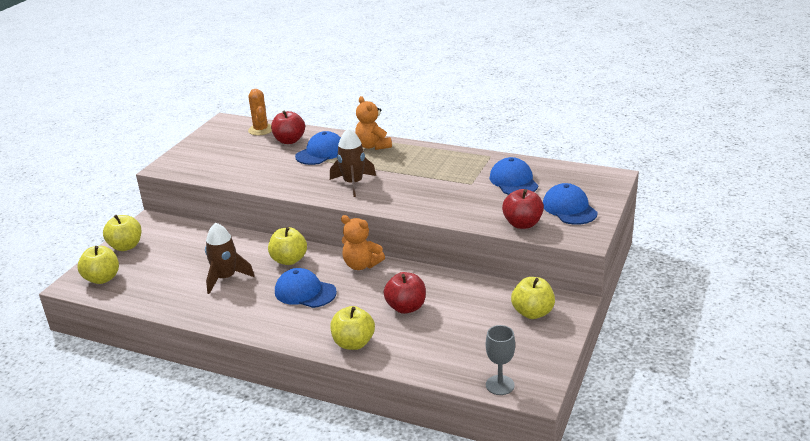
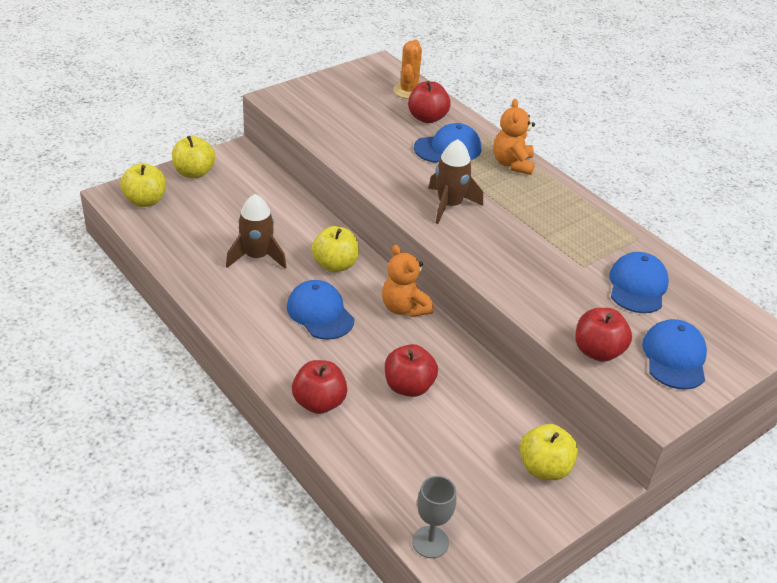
camera: 25 degrees right, 10 degrees up
(353, 343) = (319, 403): yellow apple -> red apple

